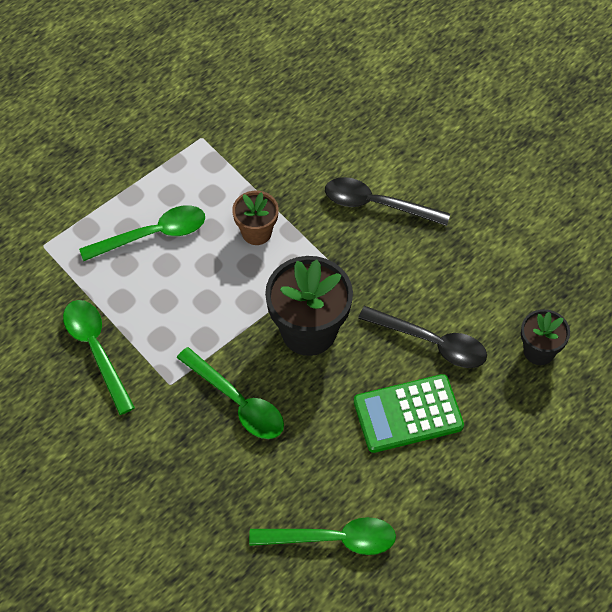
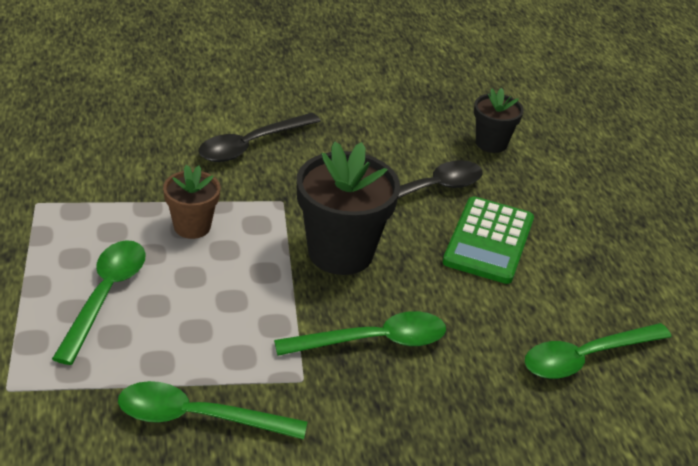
camera: 60 degrees left, 20 degrees down
(332, 539) = (586, 357): green spoon -> green spoon turned 150 degrees counterclockwise

